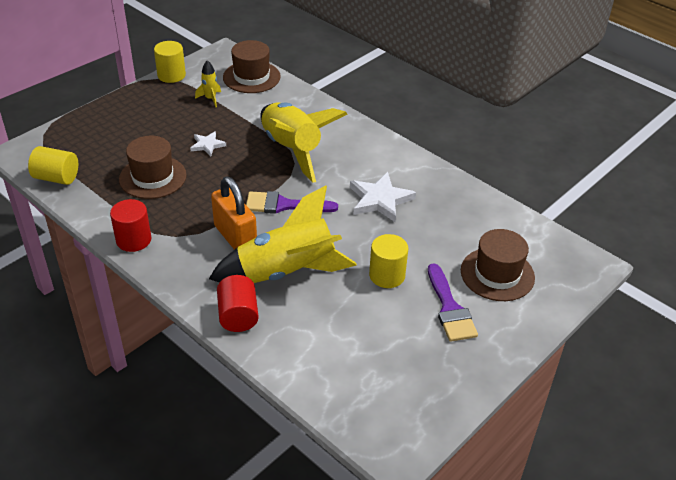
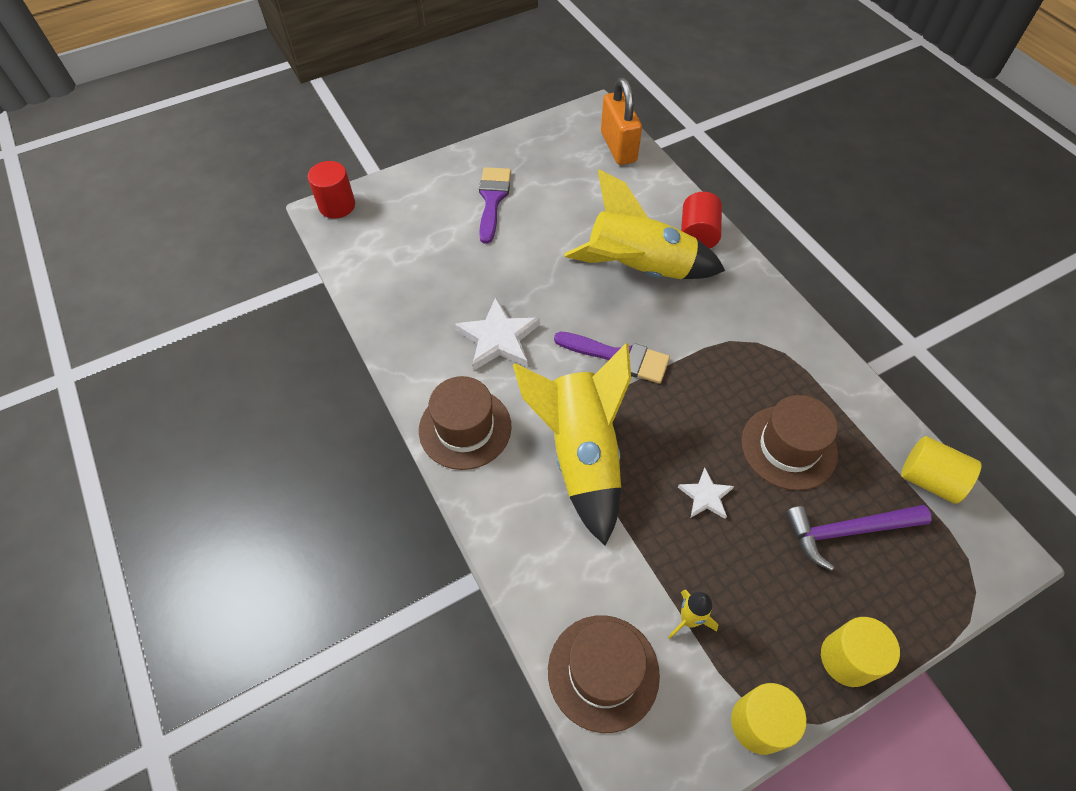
camera: 160 degrees left, 15 degrees up
(117, 145) = (847, 531): none -> purple hammer
(133, 240) = (809, 347): red cylinder -> red cylinder (337, 206)
(235, 237) = (687, 324): orange padlock -> orange padlock (618, 147)
(387, 275) = (536, 243): yellow cylinder -> yellow cylinder (847, 659)
(497, 274) = (425, 221): brown hat -> brown hat (465, 428)

